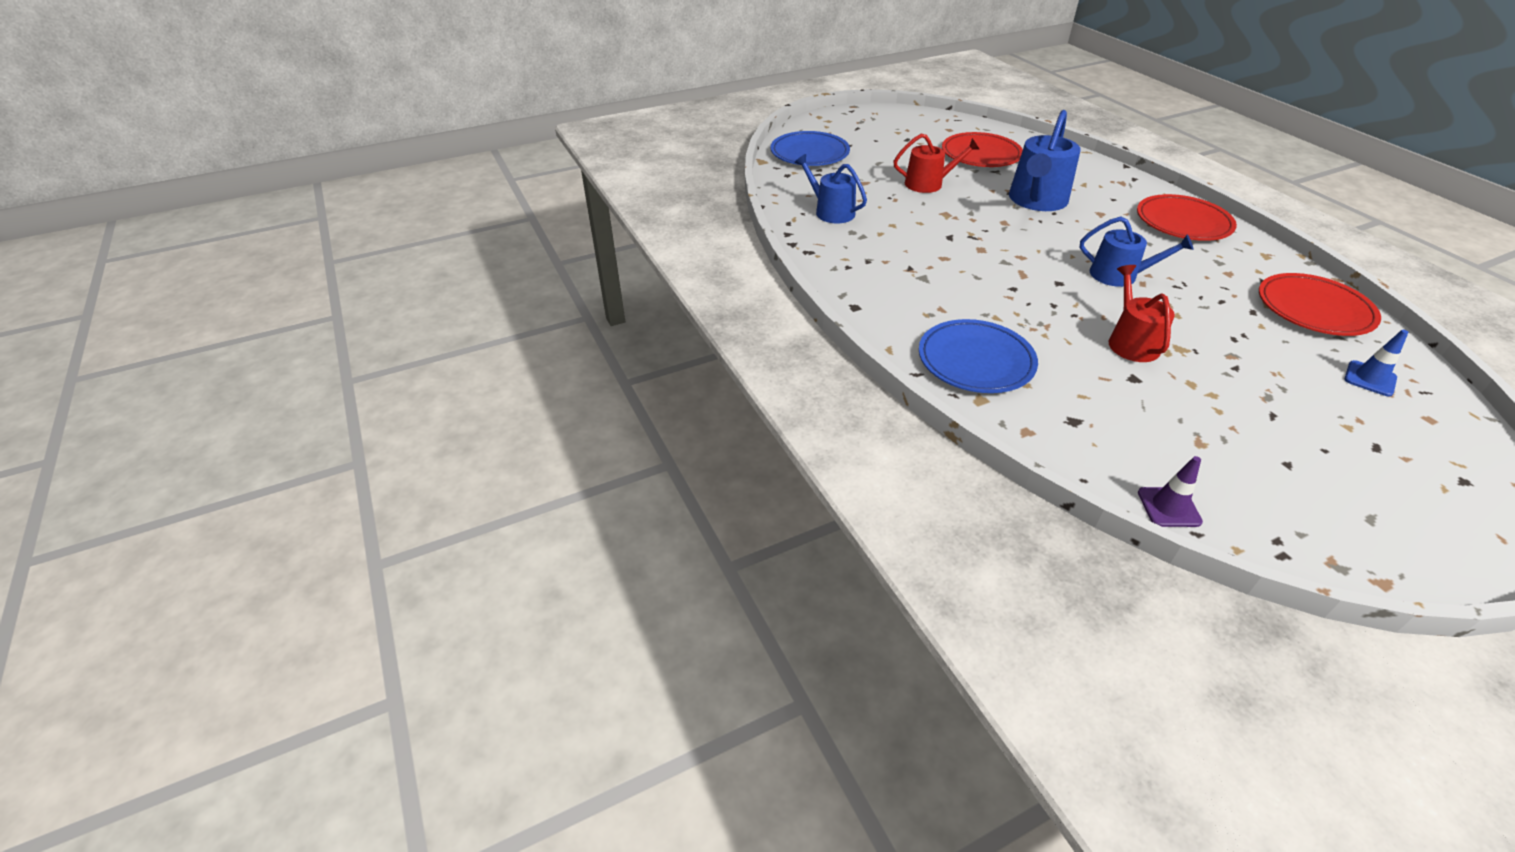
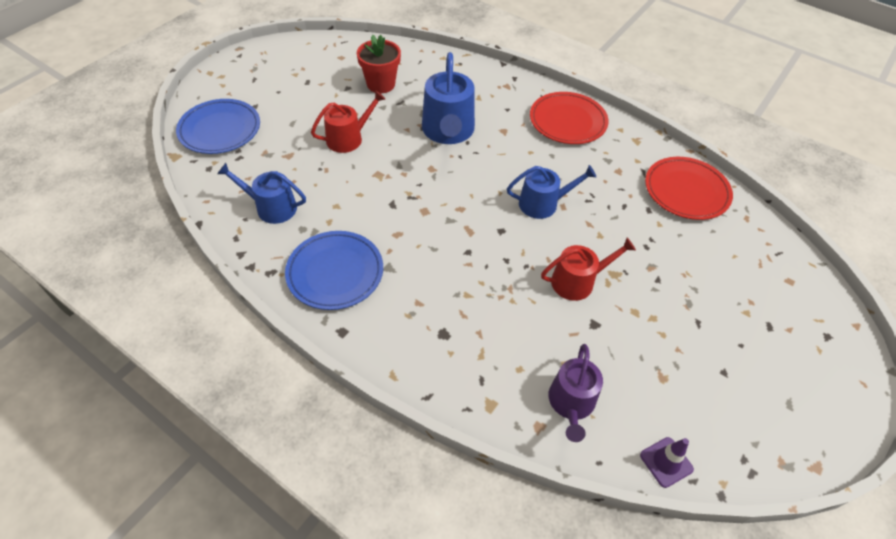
camera: 30 degrees left, 10 degrees up
(975, 361) = (470, 358): blue plate -> blue plate (335, 273)
(981, 155) = (381, 84): red plate -> red flower pot
(1073, 427) = (571, 404): none -> purple watering can
(1131, 342) = (578, 281): red watering can -> red watering can turned 105 degrees clockwise
(1370, 379) = (743, 254): blue traffic cone -> none

